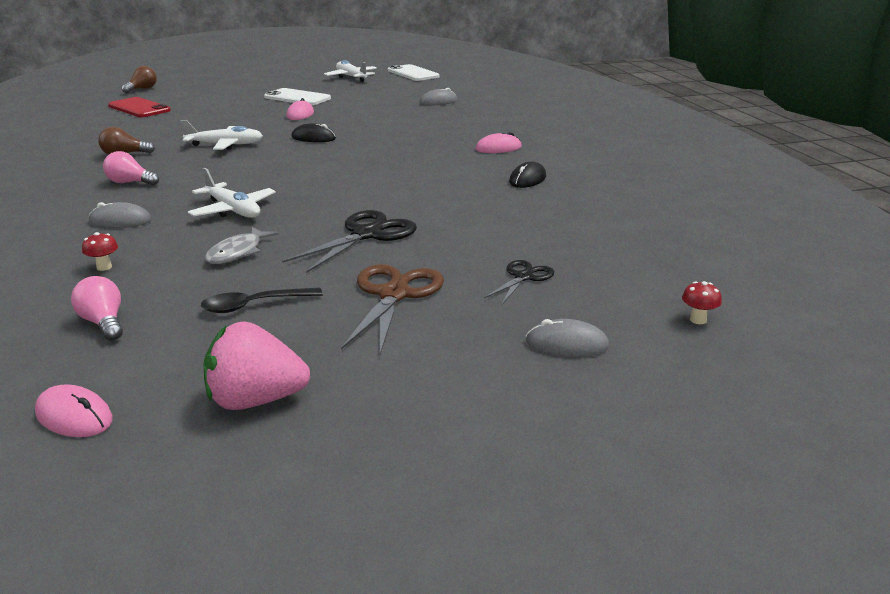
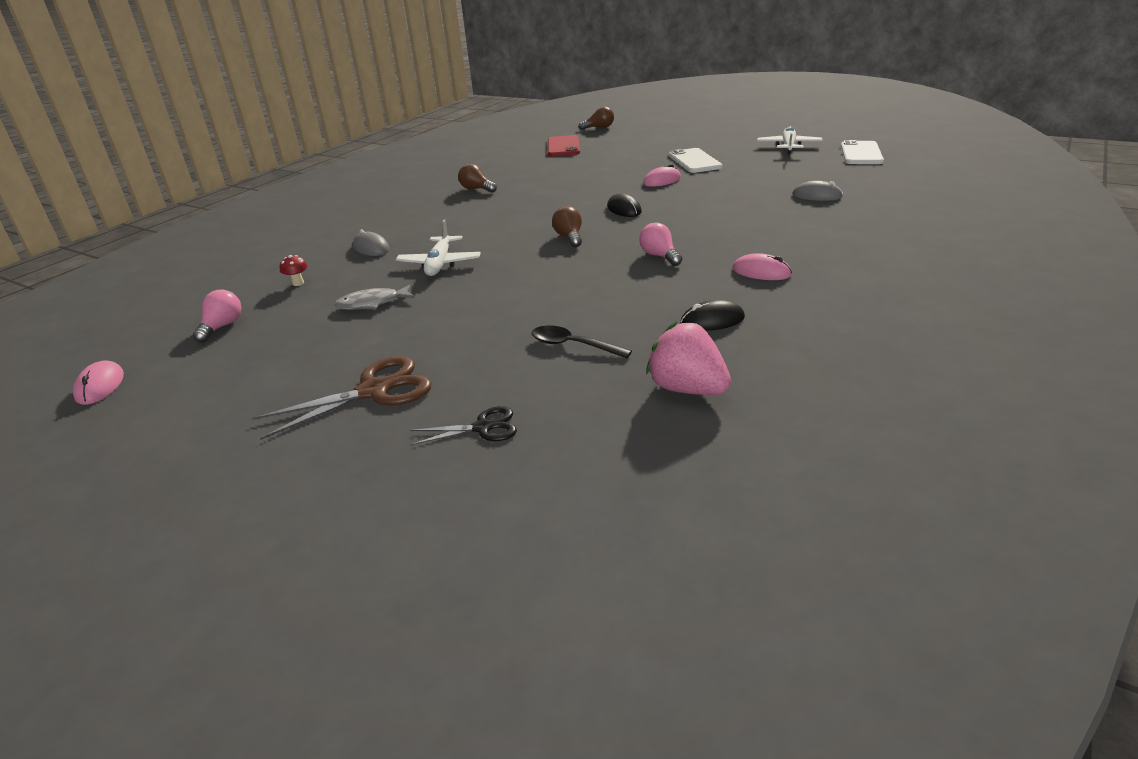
camera: 50 degrees right, 5 degrees up
(130, 182) = (434, 216): pink light bulb -> pink light bulb (659, 256)
(225, 145) = (550, 198): white plane -> none
(254, 305) = (296, 354): black spoon -> black spoon (573, 345)
(255, 400) = (159, 429): pink strawberry -> pink strawberry (687, 389)
(312, 164) = (569, 237): none -> brown light bulb
(366, 235) = (469, 324): black scissors -> none
(566, 344) = (371, 515): grey mouse -> none
(698, 320) = (513, 572): red mushroom -> none

